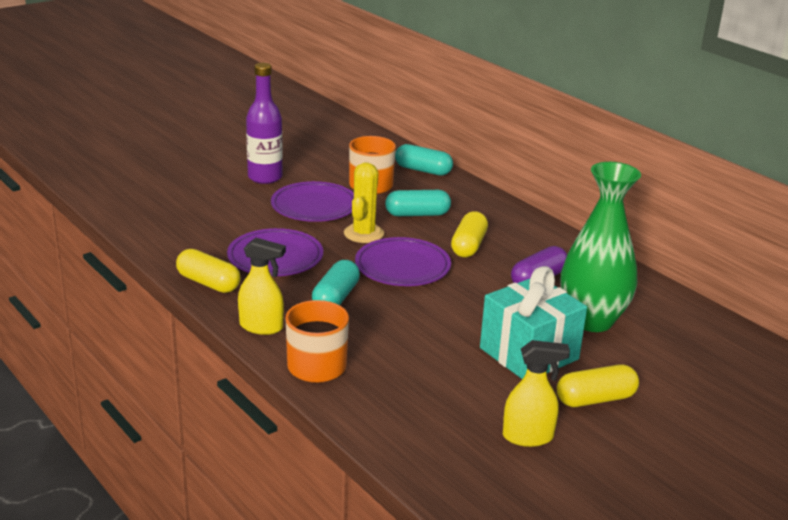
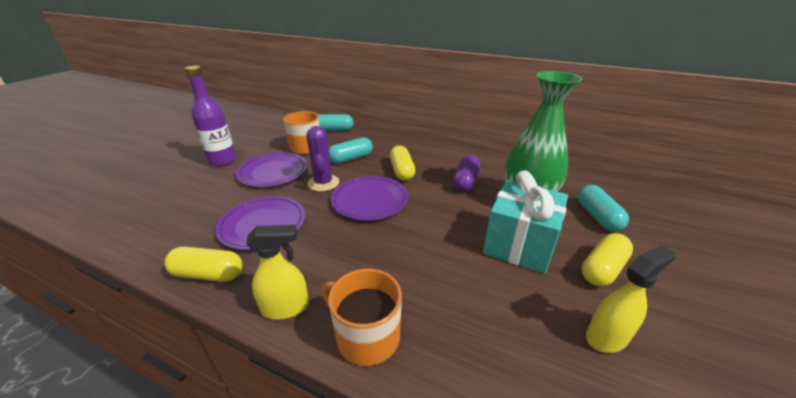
camera: 25 degrees left, 5 degrees up
(335, 298) = (337, 247): turquoise capsule -> turquoise capsule (597, 216)
(363, 233) = (323, 183): yellow cactus -> purple cactus

